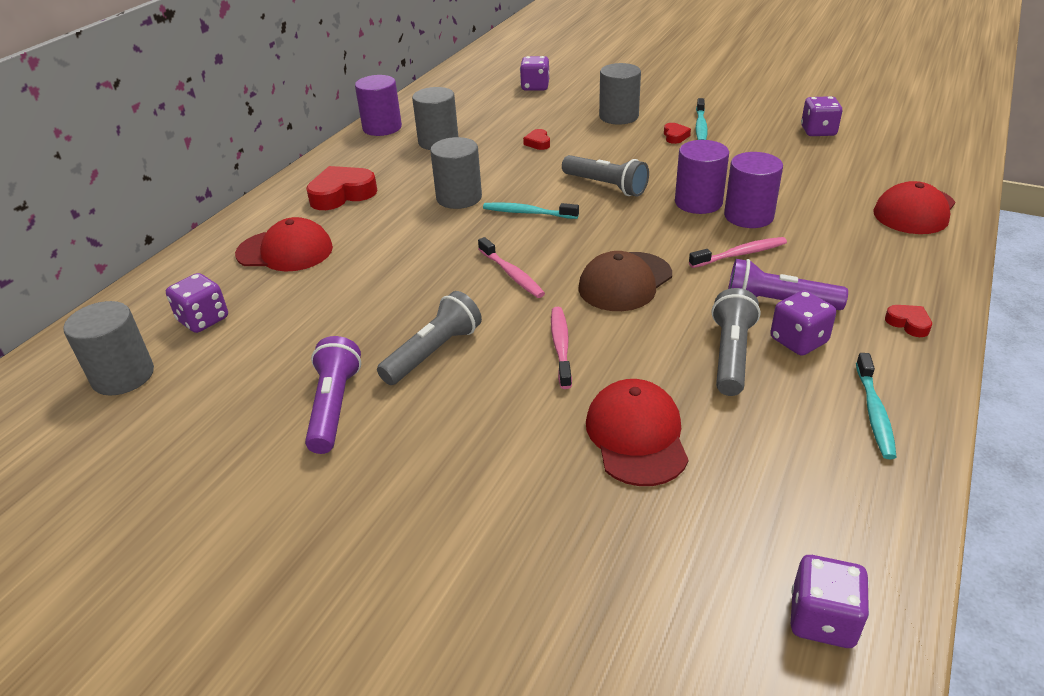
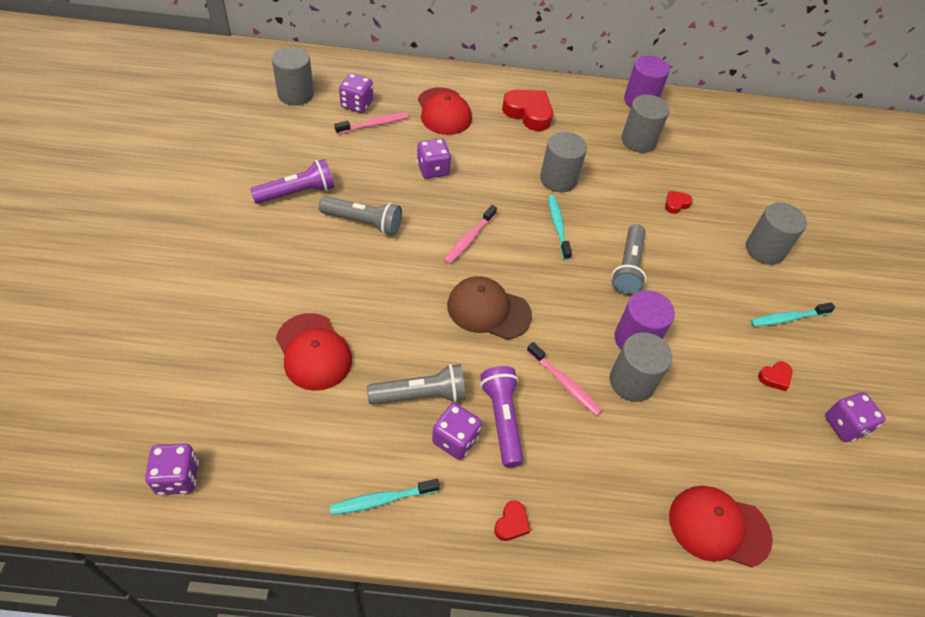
camera: 60 degrees right, 15 degrees up
(535, 87) = (783, 175): purple dice -> purple dice (433, 169)
(561, 346) = (394, 289): pink toothbrush -> pink toothbrush (374, 124)
(636, 436) = (313, 352): red cap -> red cap turned 90 degrees clockwise
(675, 136) = (752, 301): red heart -> red heart (775, 377)
(748, 216) = (632, 382): purple cylinder -> grey cylinder

